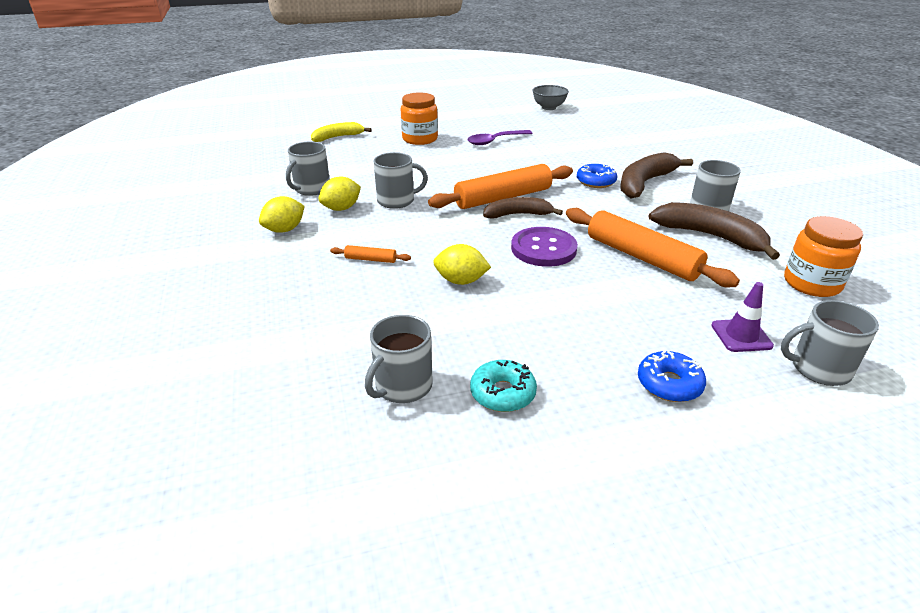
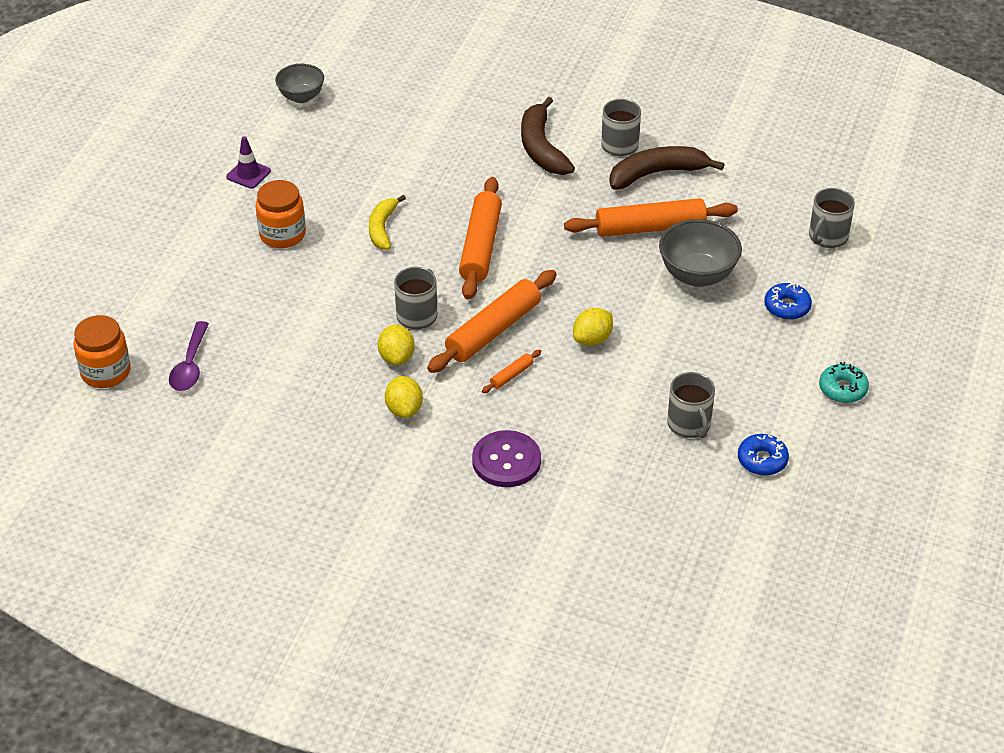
camera: 55 degrees left, 10 degrees up
(311, 189) = (330, 362): grey mug -> none
(338, 137) = (205, 293): yellow banana -> yellow banana (382, 228)
(416, 233) = (493, 330): none -> orange rolling pin
(495, 141) = (349, 185): purple spoon -> purple spoon (190, 365)
(502, 393) = (734, 382): turquoise donut -> turquoise donut (842, 389)
(518, 214) = (520, 254): brown banana -> none
(543, 249) = (589, 271): purple button -> purple button (506, 461)
(595, 182) = (509, 174): blue donut -> blue donut (762, 460)
(623, 305) = (697, 275): none -> grey bowl
(741, 335) = (774, 245): purple traffic cone -> purple traffic cone (248, 174)
(811, 283) = (755, 172): orange jar -> orange jar (106, 372)

